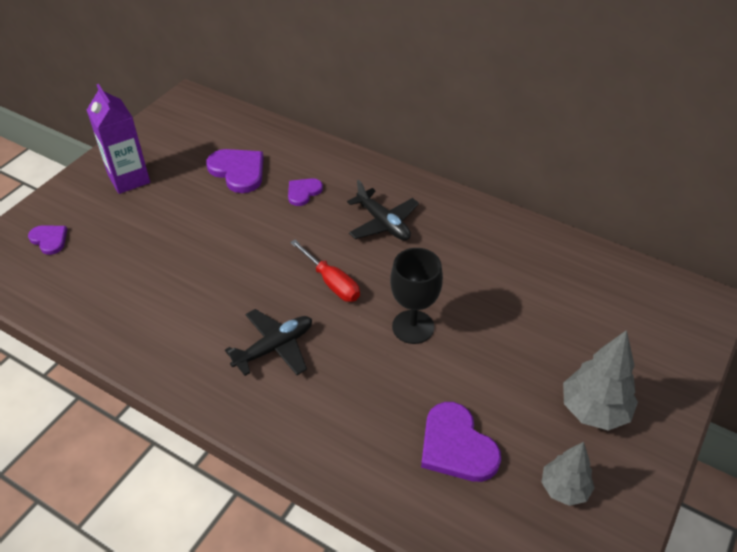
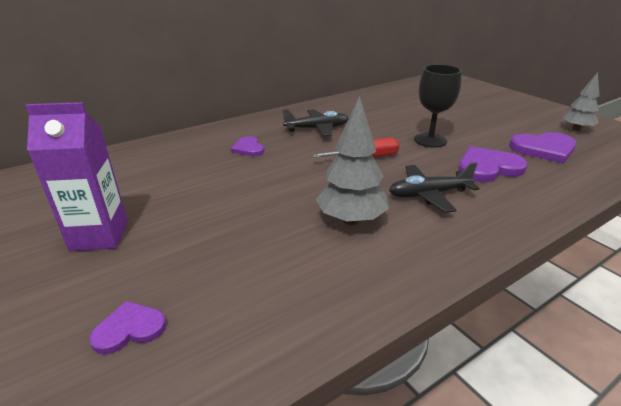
camera: 65 degrees left, 15 degrees down
(238, 171) = (182, 170): purple heart -> purple heart (488, 167)
(274, 348) = (428, 194): black plane -> black plane turned 90 degrees counterclockwise
(594, 410) = (517, 111): grey tree -> grey tree (351, 220)

